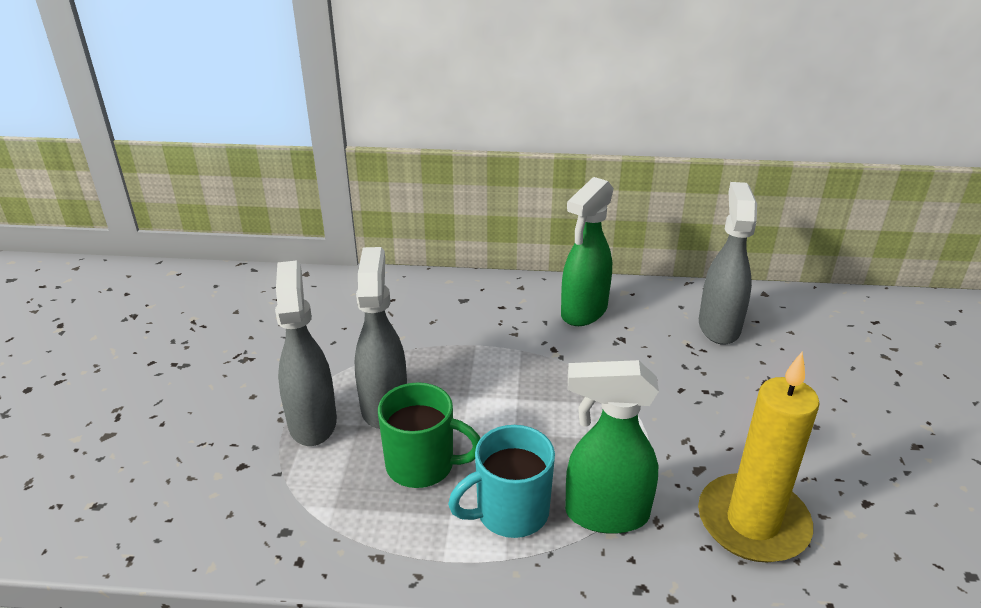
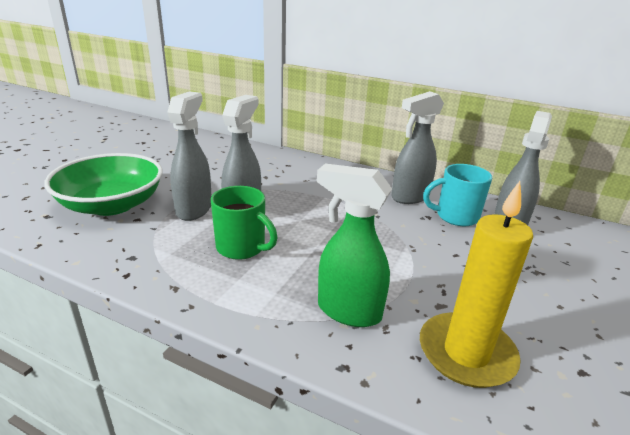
camera: 20 degrees right, 5 degrees down
(183, 453) = (112, 205): none -> green bowl
(510, 512) = (279, 289): turquoise mug -> turquoise mug (455, 216)
(583, 312) = (409, 197): green spray bottle -> grey spray bottle

